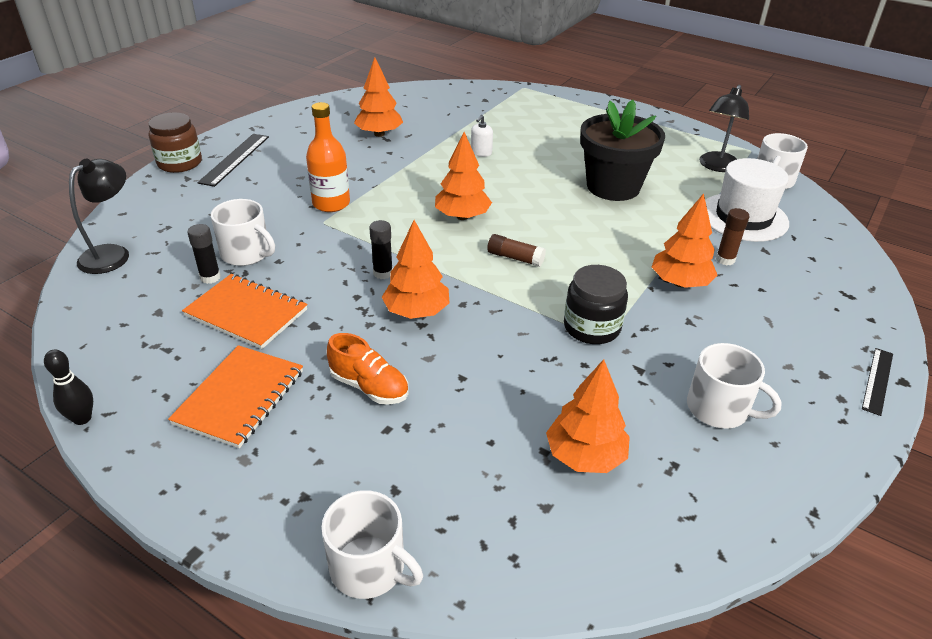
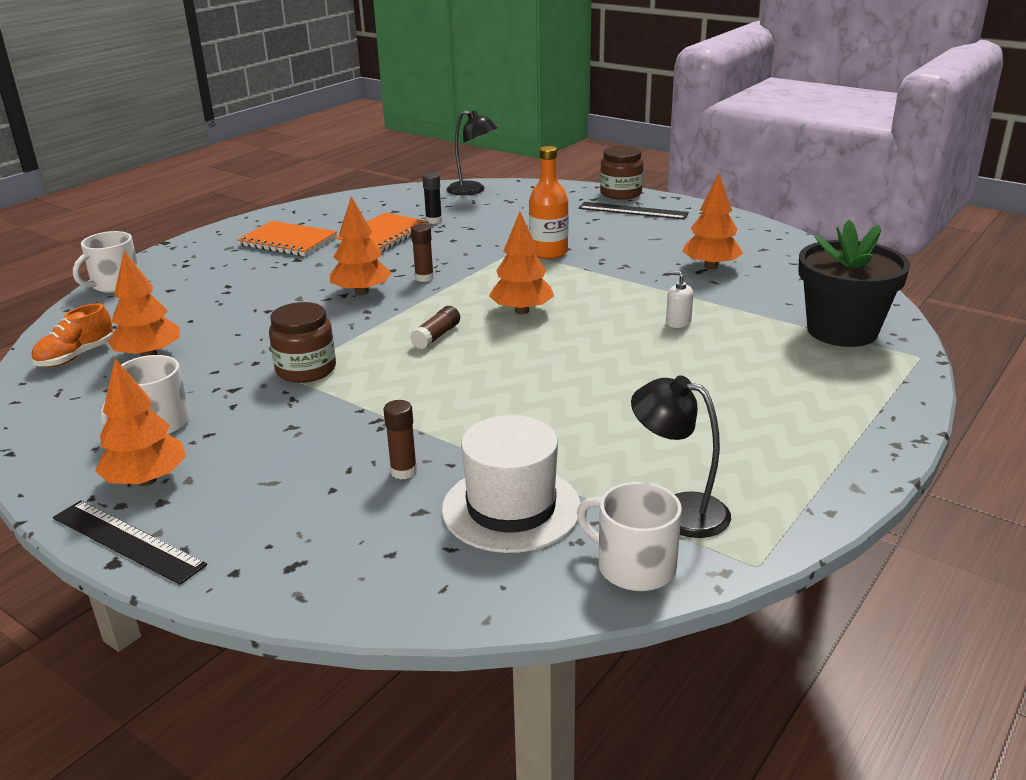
camera: 95 degrees right, 10 degrees down
(82, 418) = (292, 206): black bowling pin -> none
(246, 253) = (466, 228): white mug -> none
(369, 387) = (275, 278): orange shoe -> orange shoe (76, 356)
(383, 273) = (424, 278): black glue stick -> brown glue stick
(592, 327) = (306, 369): black jar -> brown jar
(613, 187) = (597, 407): black flower pot -> black flower pot (842, 331)
(680, 283) = (363, 430): orange tree -> orange tree (147, 480)
(877, 380) = (128, 541): black ruler -> black ruler, size x1.52

